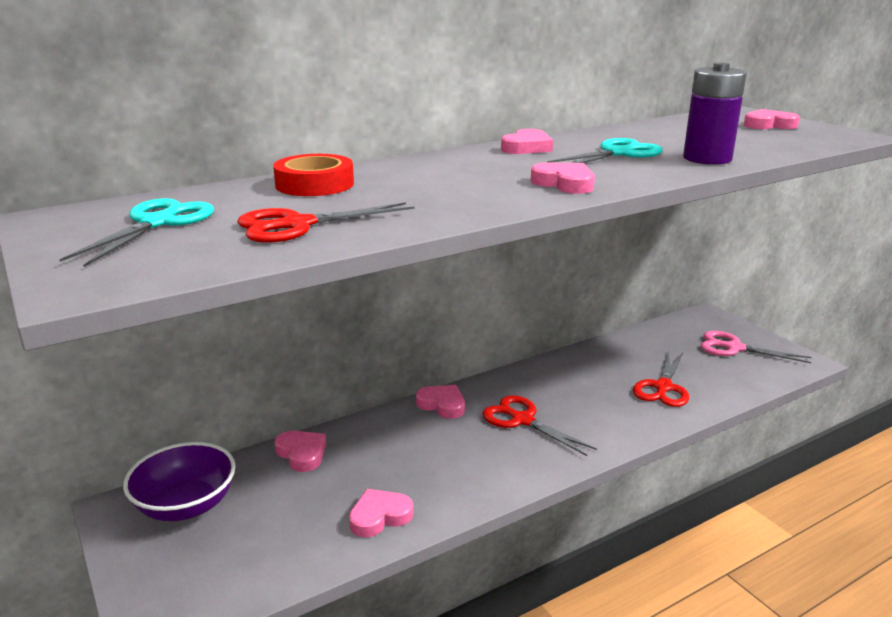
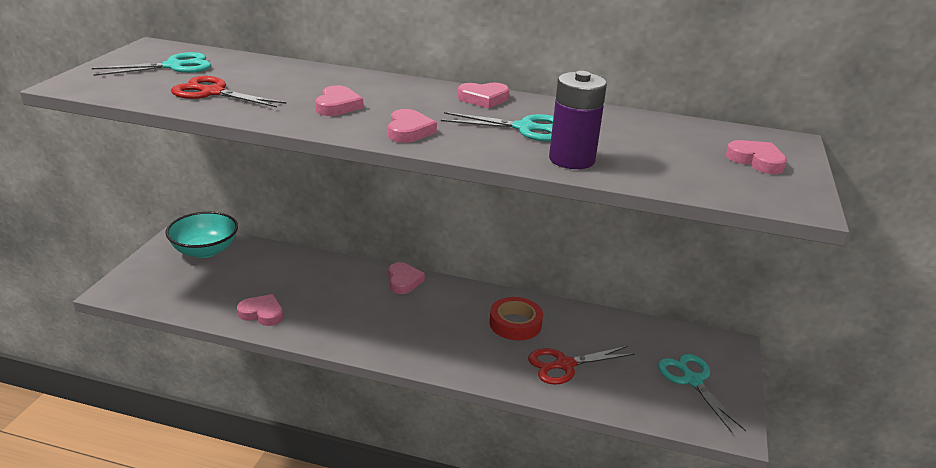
camera: 45 degrees right, 5 degrees up
(186, 505) = (205, 250): purple bowl -> turquoise bowl
(302, 453) = (289, 259): pink heart -> pink heart (337, 106)
(314, 184) = (292, 73): red tape -> red tape (515, 323)
(522, 420) = (428, 320): red scissors -> none
(734, 348) = (692, 380): pink scissors -> turquoise scissors

